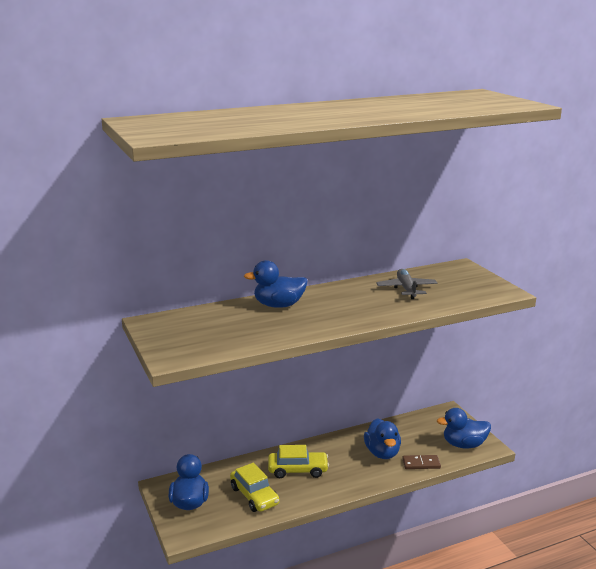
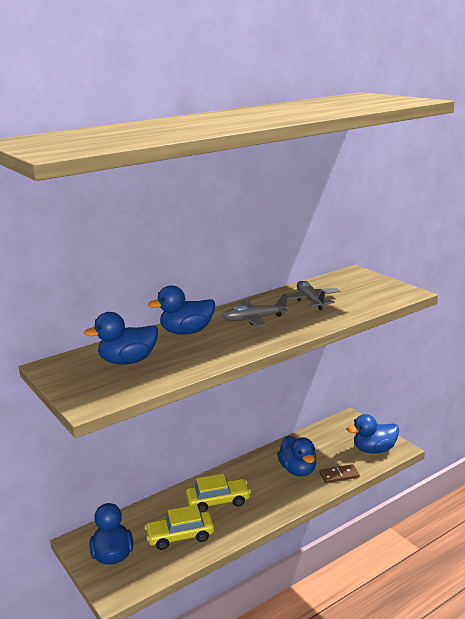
camera: 10 degrees left, 0 degrees up
(217, 325) = (128, 361): none -> blue duck
(254, 496) = (180, 536): yellow car -> yellow car turned 120 degrees clockwise
(345, 301) = (254, 319): none -> grey plane

